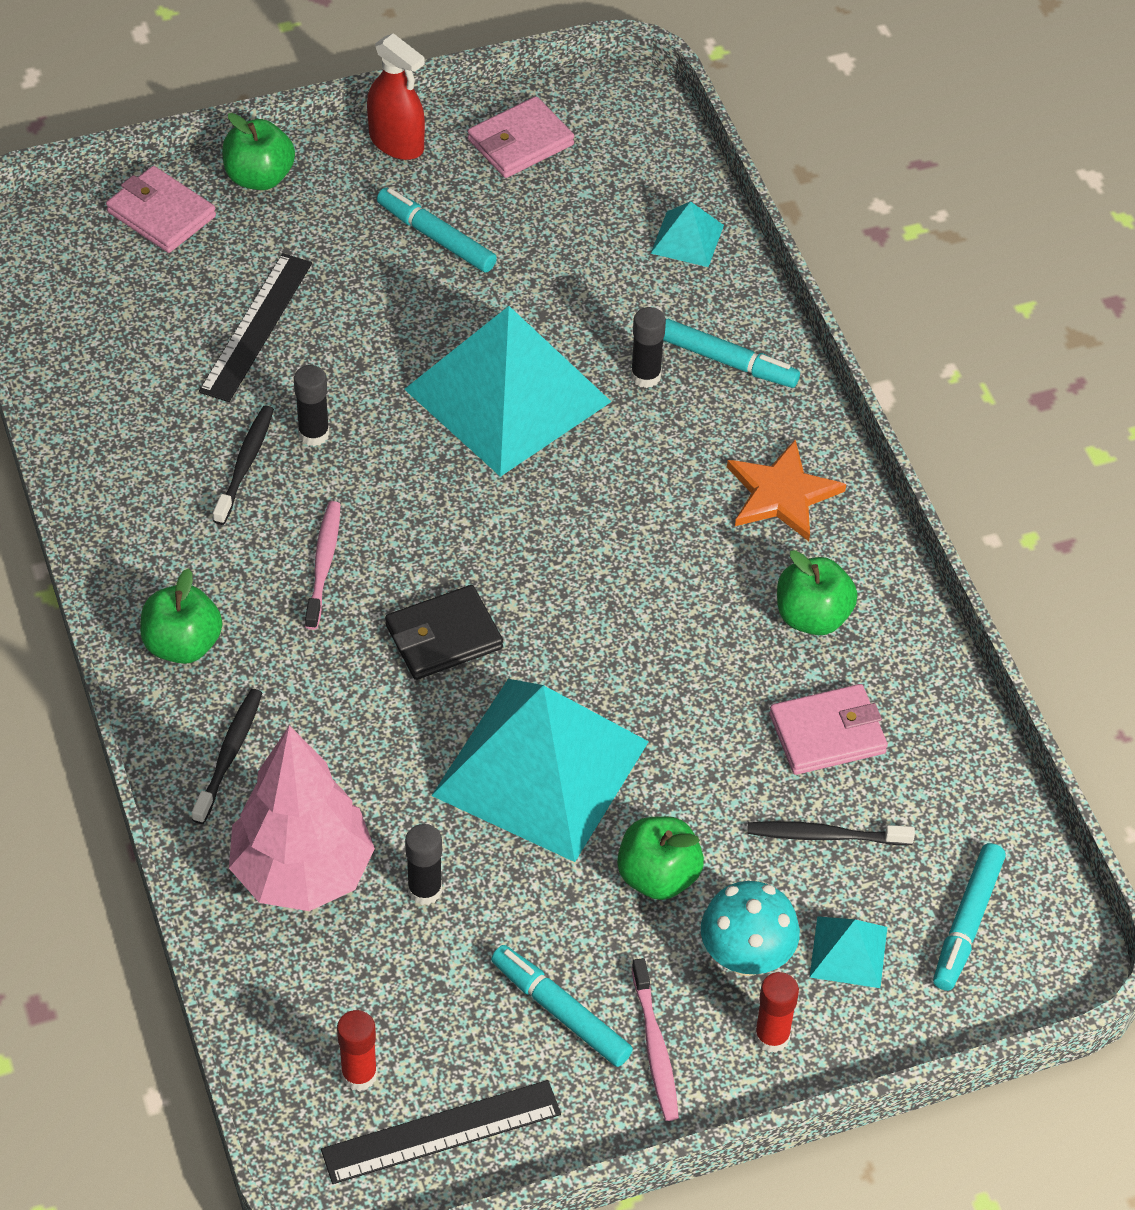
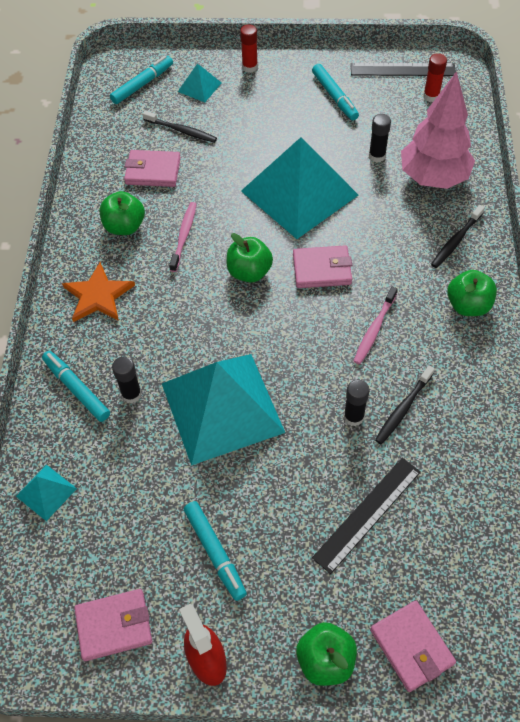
camera: 155 degrees left, 5 degrees up
(443, 637) = (322, 269): black wallet -> pink wallet
(655, 1047) = (300, 75): pink toothbrush -> pink toothbrush (184, 236)
(658, 876) = (266, 134): green apple -> green apple (249, 272)
(746, 957) = (244, 96): turquoise mushroom -> none

